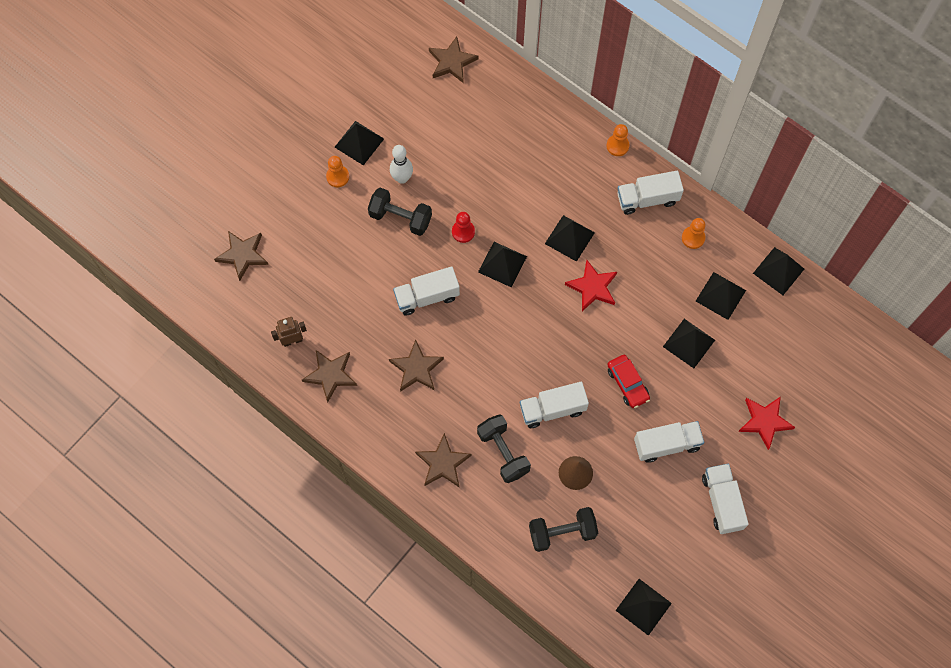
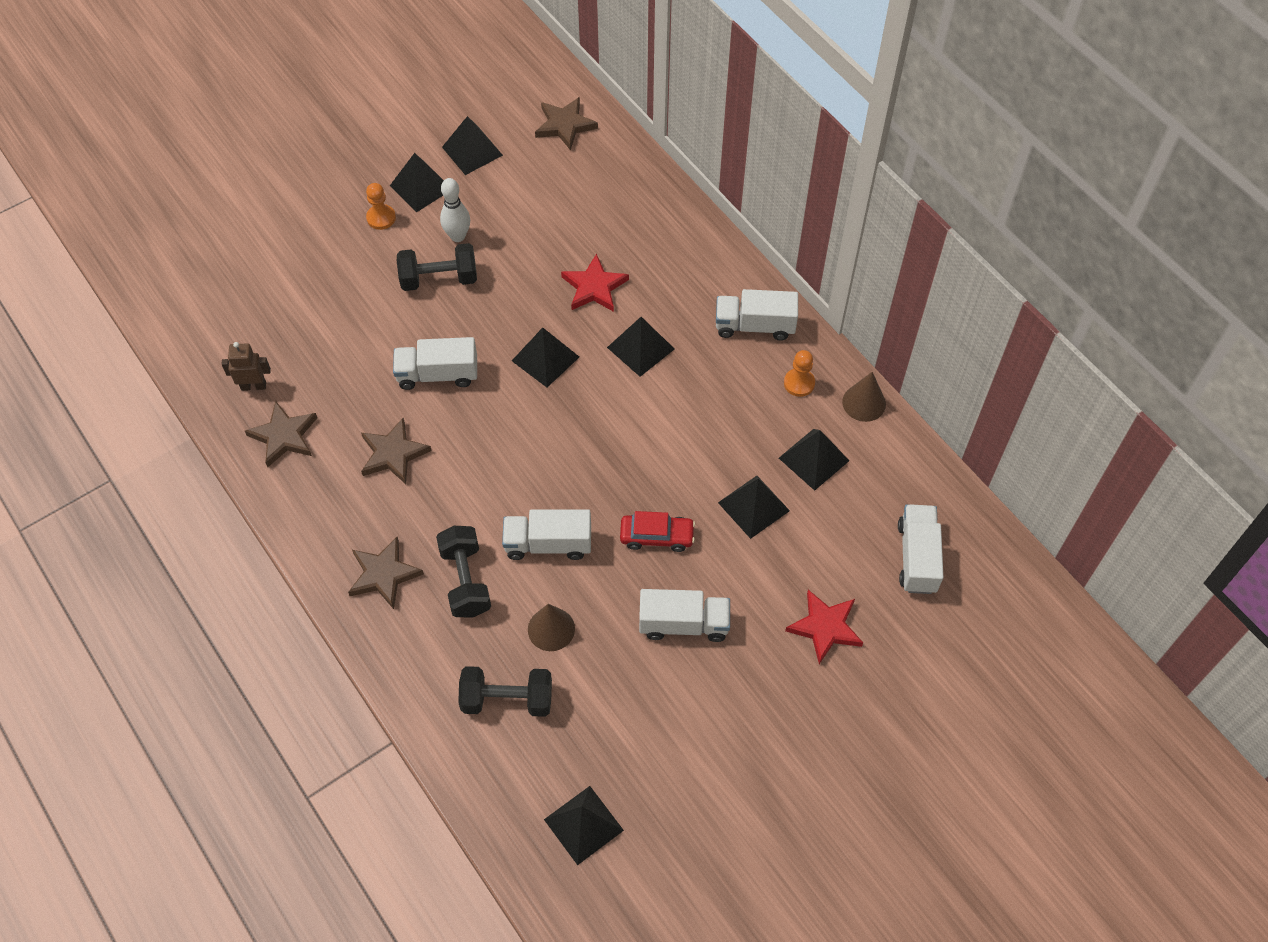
camera: 15 degrees right, 10 degrees down
(242, 255) = (234, 277): brown star -> none
(400, 218) = (439, 279): black dumbbell -> black dumbbell turned 45 degrees counterclockwise
(463, 232) = (510, 311): red pawn -> none
(592, 287) = (650, 411): red star -> red star (594, 287)
(617, 146) = (736, 258): orange pawn -> none
(627, 384) = (657, 536): red car -> red car turned 75 degrees counterclockwise
(722, 502) = (735, 715): white truck -> white truck (917, 557)
(743, 242) = (864, 403): none -> brown cone
(778, 271) = (900, 447): black pyramid -> black pyramid (472, 151)

